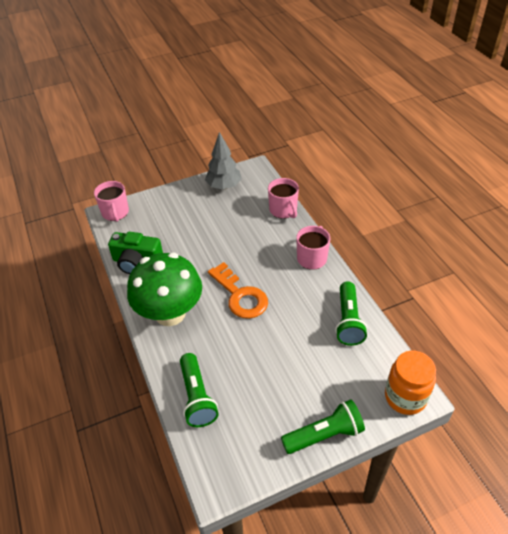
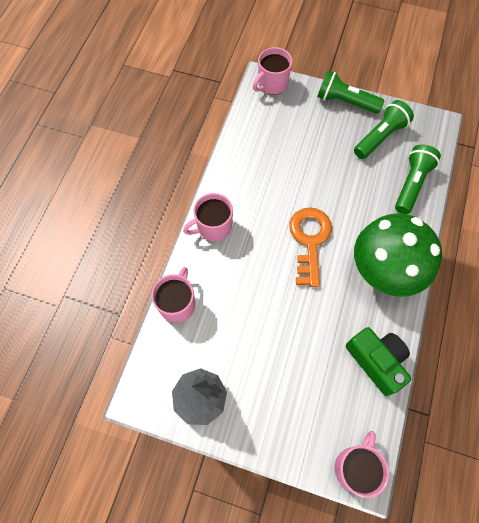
camera: 140 degrees left, 20 degrees up
(348, 321) = (249, 154): green flashlight -> green flashlight (380, 137)
(405, 397) = (272, 84): orange jar -> pink mug

